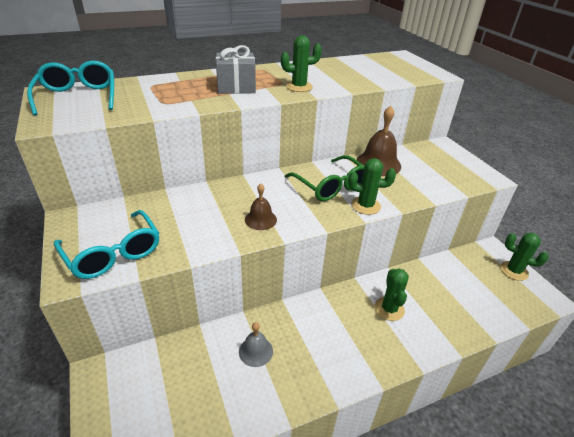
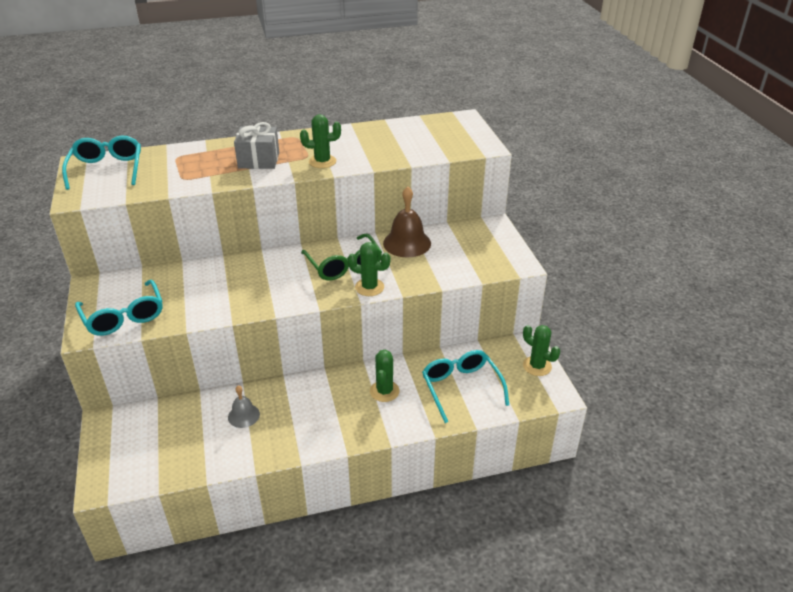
camera: 10 degrees right, 0 degrees up
(260, 219) = (261, 295): brown bell -> none
(458, 298) = (461, 387): none -> turquoise glasses

